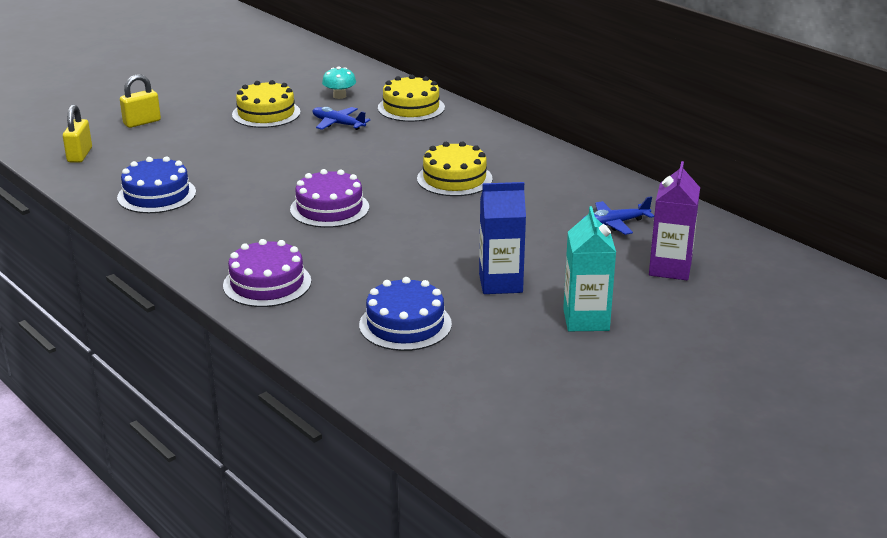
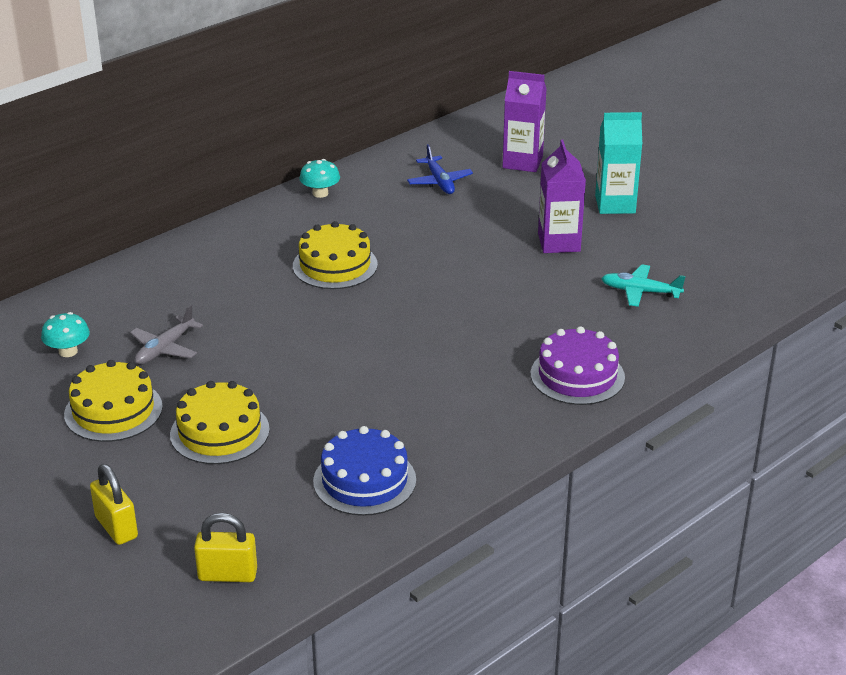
camera: 90 degrees left, 5 degrees up
(329, 208) = (405, 344): purple cake -> none
(338, 124) = (165, 348): blue plane -> grey plane
(405, 324) = (640, 292): blue cake -> turquoise plane
(411, 108) = (125, 295): yellow cake -> yellow cake (219, 432)
(500, 283) = (559, 242): blue carton -> purple carton
(579, 170) = (320, 193): none -> turquoise mushroom

